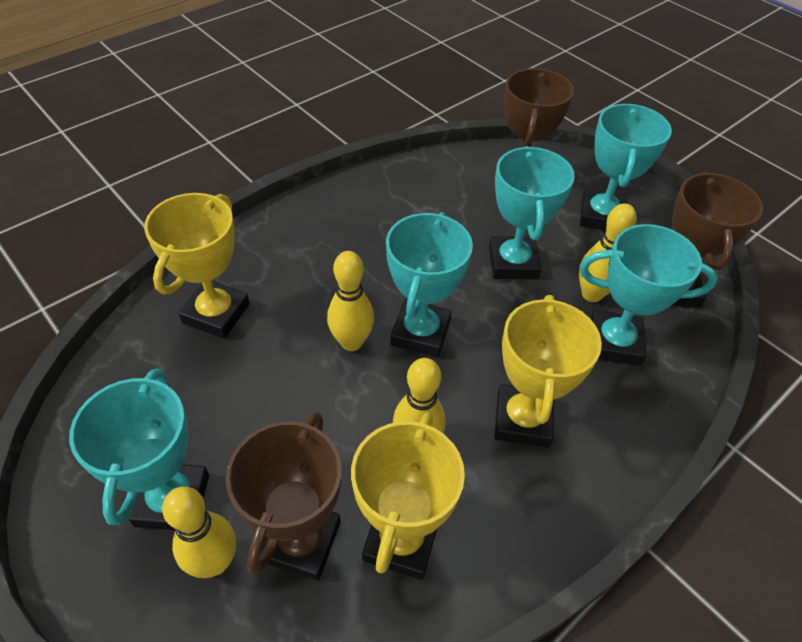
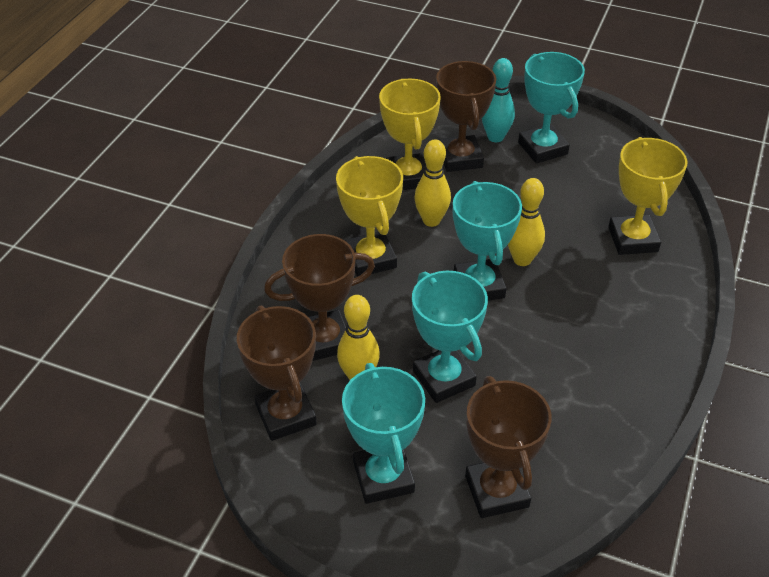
camera: 155 degrees right, 5 degrees down
(214, 562) = (495, 137): yellow bowling pin -> turquoise bowling pin
(614, 342) = (324, 340): turquoise trophy -> brown trophy

